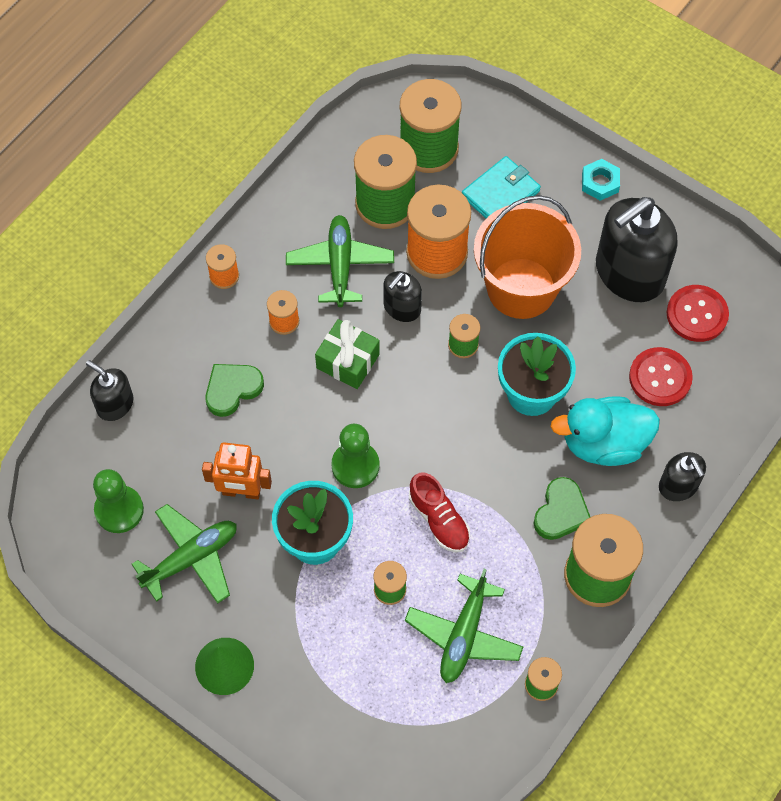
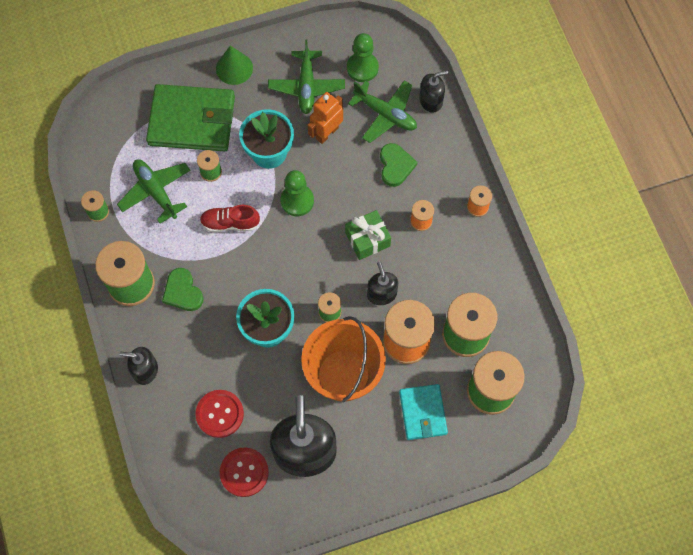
camera: 125 degrees right, 5 degrees up
(337, 663) = (192, 121): none -> green wallet
(340, 265) = (438, 277): green plane -> green plane (385, 114)
(600, 182) = (386, 486): turquoise nut -> none
(604, 443) = (204, 347): turquoise duck -> none

